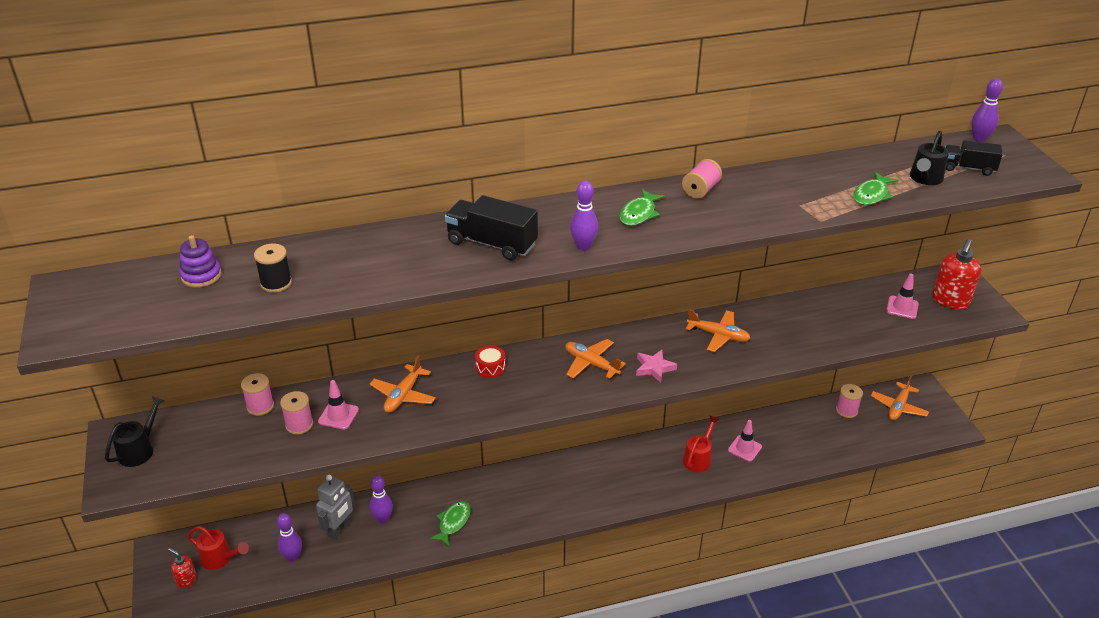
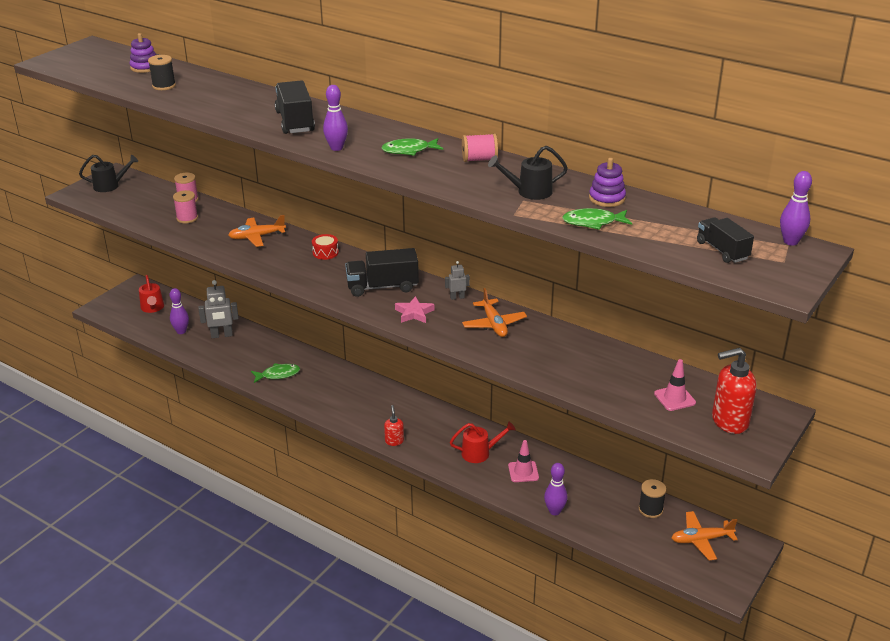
camera: 50 degrees right, 5 degrees down
(186, 580) = (125, 307): red soap dispenser -> red soap dispenser (394, 441)
(338, 415) = (210, 226): pink traffic cone -> none
(383, 519) = (249, 346): purple bowling pin -> purple bowling pin (554, 511)
(591, 364) = (382, 287): orange plane -> black truck
(656, 332) = (457, 297): none -> grey robot
(838, 170) = (607, 198): none -> purple stacking toy
(846, 410) = (650, 509): pink spool -> black spool
(925, 179) = (663, 237): black watering can -> black watering can (529, 192)

